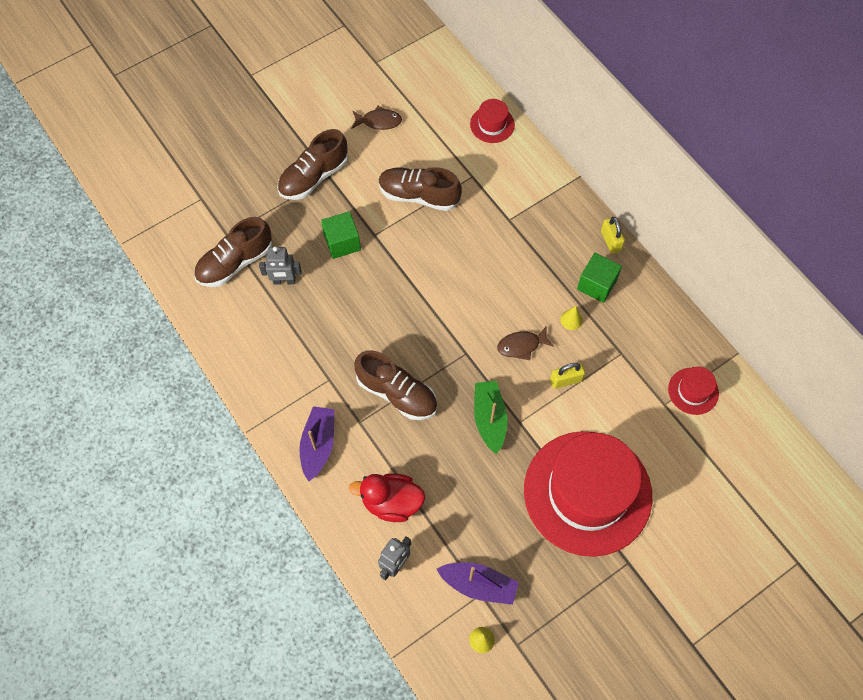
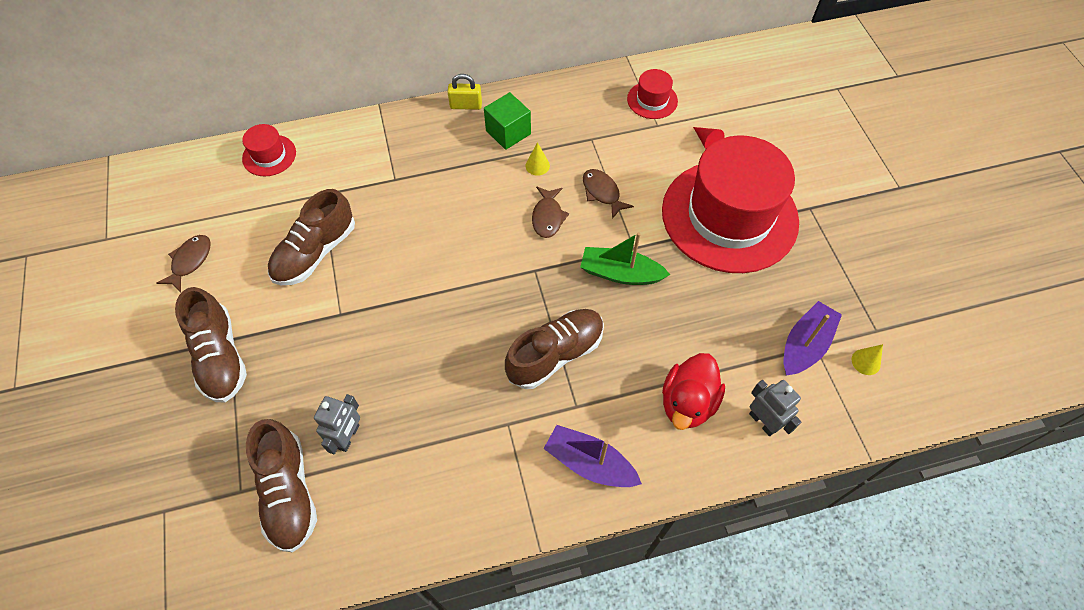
camera: 70 degrees left, 5 degrees down
(342, 242) = (331, 352): green cube -> none
(566, 380) = (602, 193): yellow padlock -> brown fish
(664, 452) = (706, 142): none -> red cone

